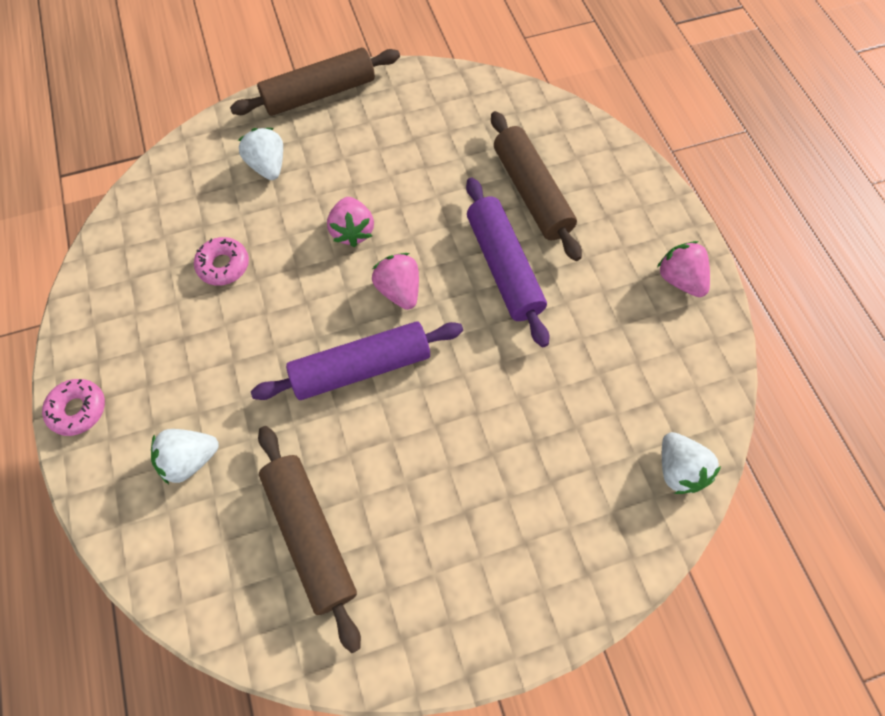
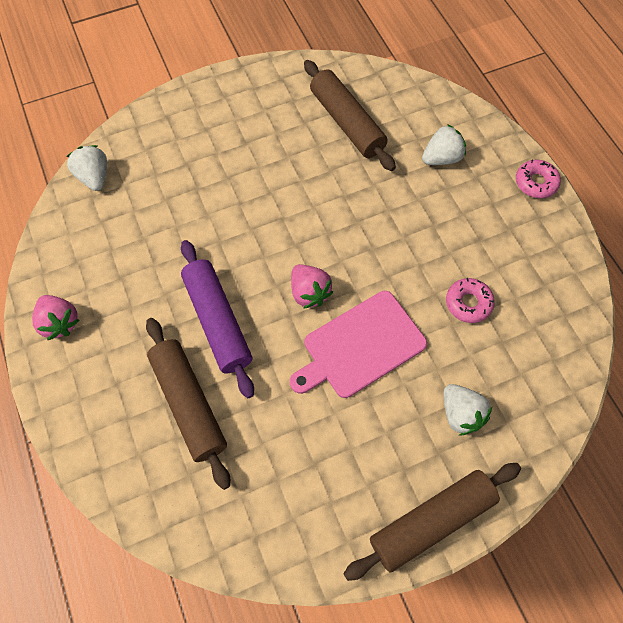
camera: 175 degrees right, 0 degrees up
(352, 231) = (360, 346): pink strawberry -> pink cutting board
(361, 368) = (331, 227): purple rolling pin -> none

